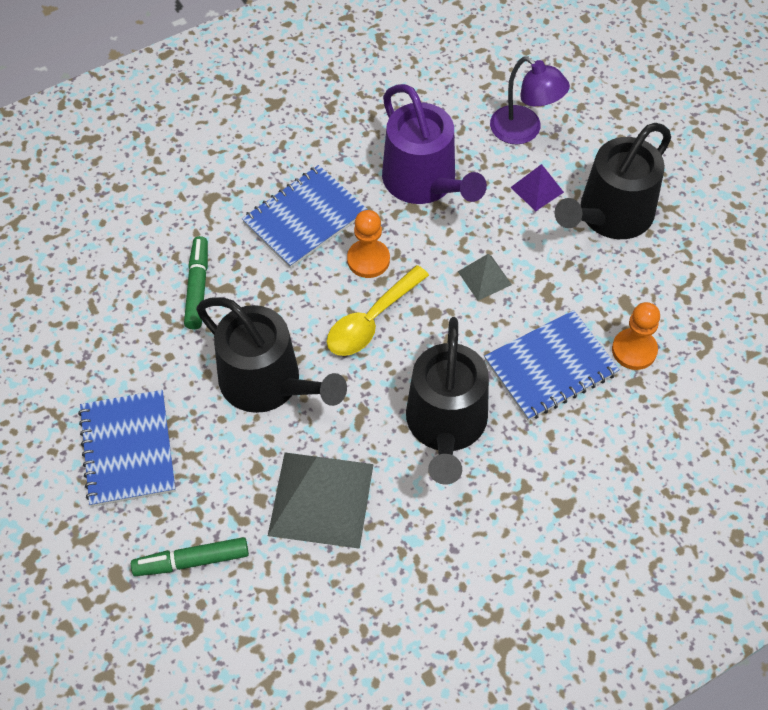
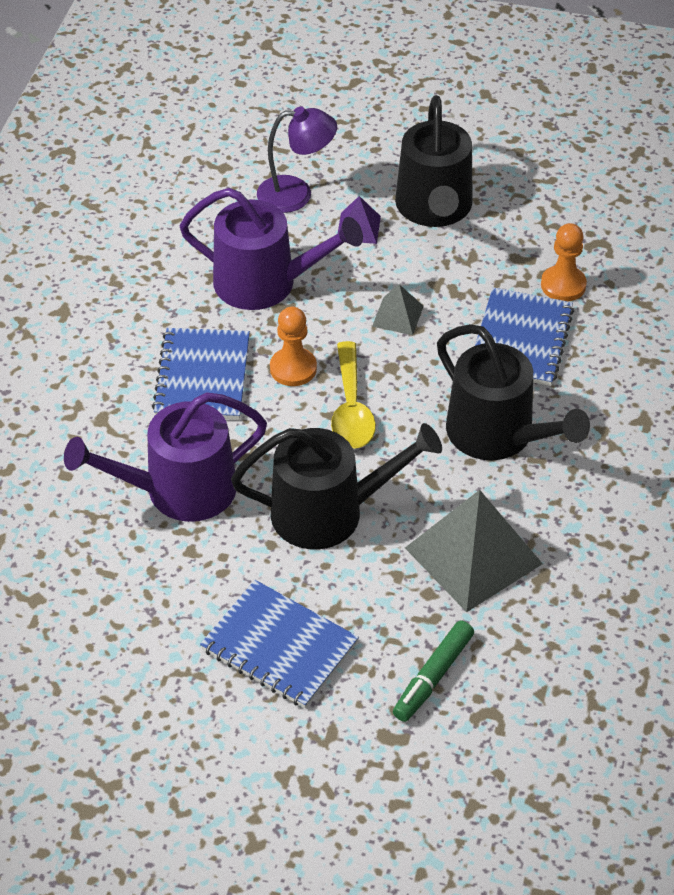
camera: 45 degrees left, 10 degrees down
(198, 287) = (179, 490): green marker -> purple watering can

